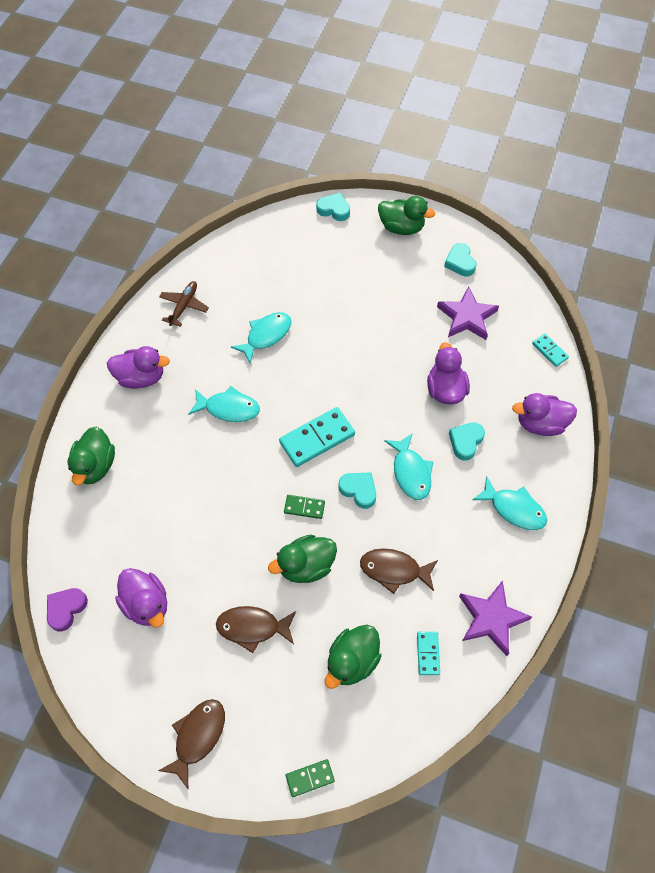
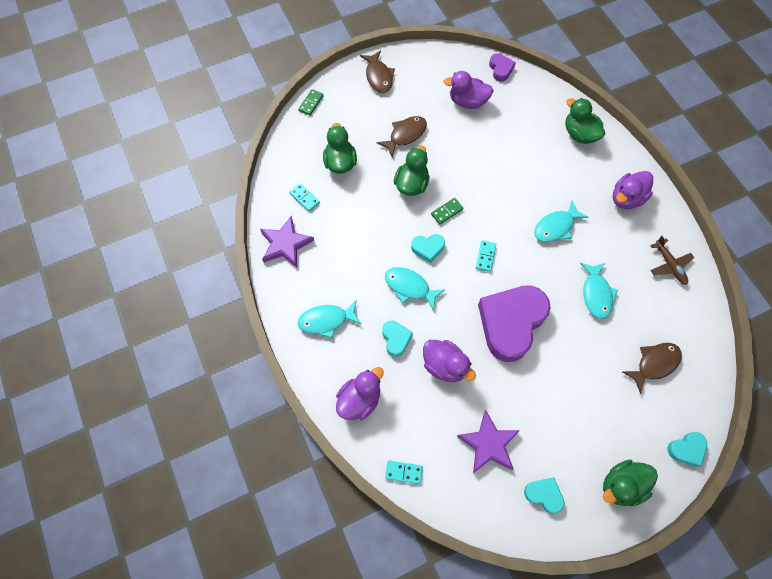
camera: 135 degrees right, 5 degrees up
(317, 438) = (485, 256): turquoise domino -> turquoise domino, size x0.53
(358, 373) = (511, 323): none -> purple heart
(394, 570) = (363, 223): brown fish -> brown fish (654, 364)

